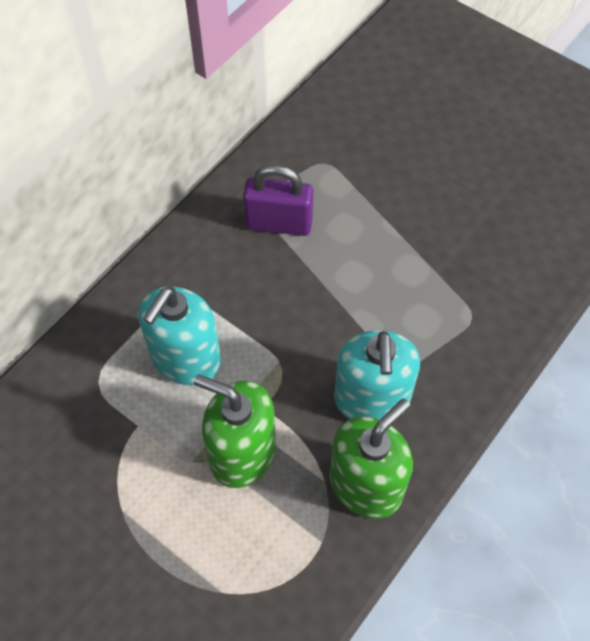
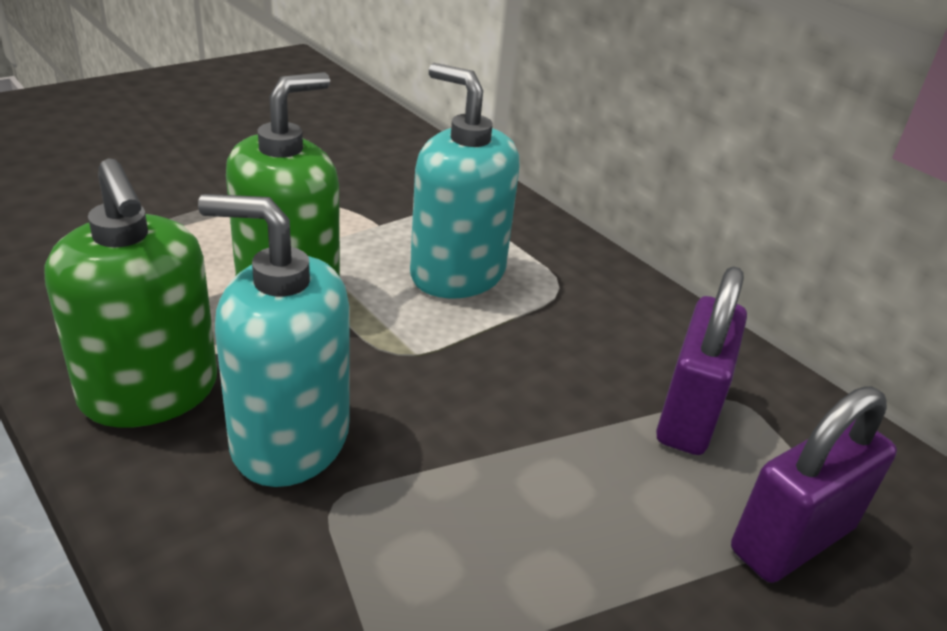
camera: 100 degrees right, 25 degrees down
(348, 183) = (792, 539): none -> purple padlock

